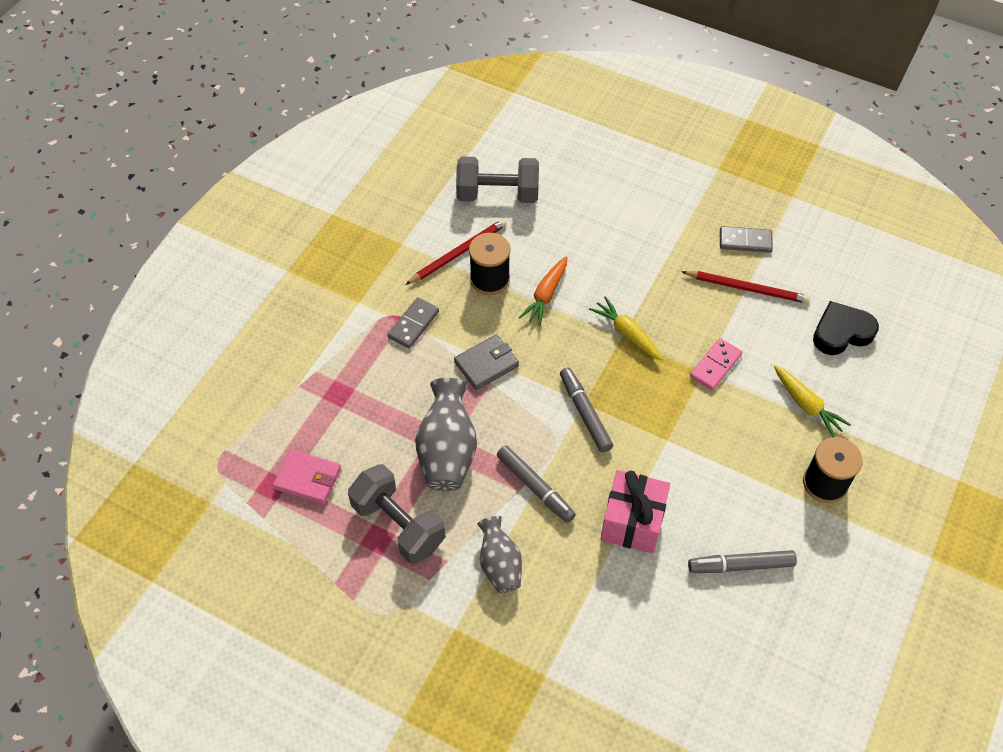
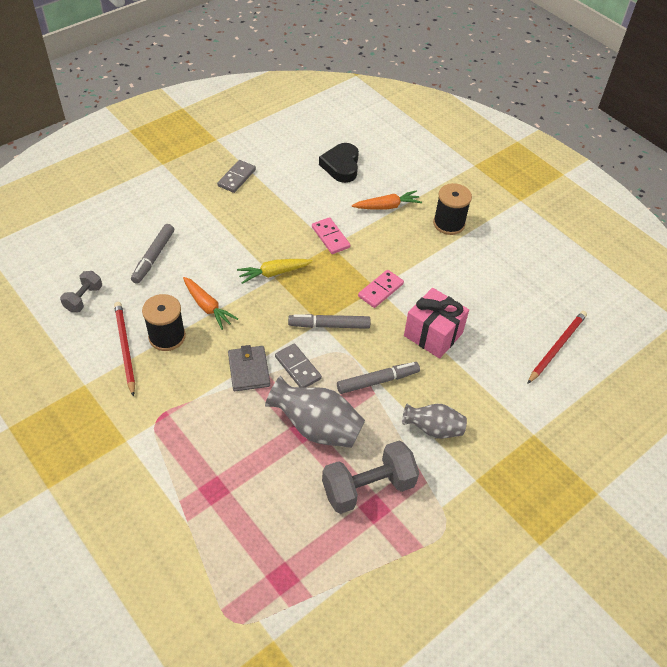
camera: 70 degrees left, 5 degrees down
(308, 479) = (290, 544): pink wallet -> none
(413, 324) = (177, 406): grey domino -> grey domino (298, 367)
(497, 194) = (84, 298): grey dumbbell -> grey dumbbell, size x0.56
(666, 445) = (380, 290): none -> pink domino
(740, 565) = (490, 290): grey marker -> grey marker (153, 257)
(747, 288) = (277, 194): red pencil -> red pencil (557, 347)
(806, 405) = (387, 206): yellow carrot -> orange carrot

